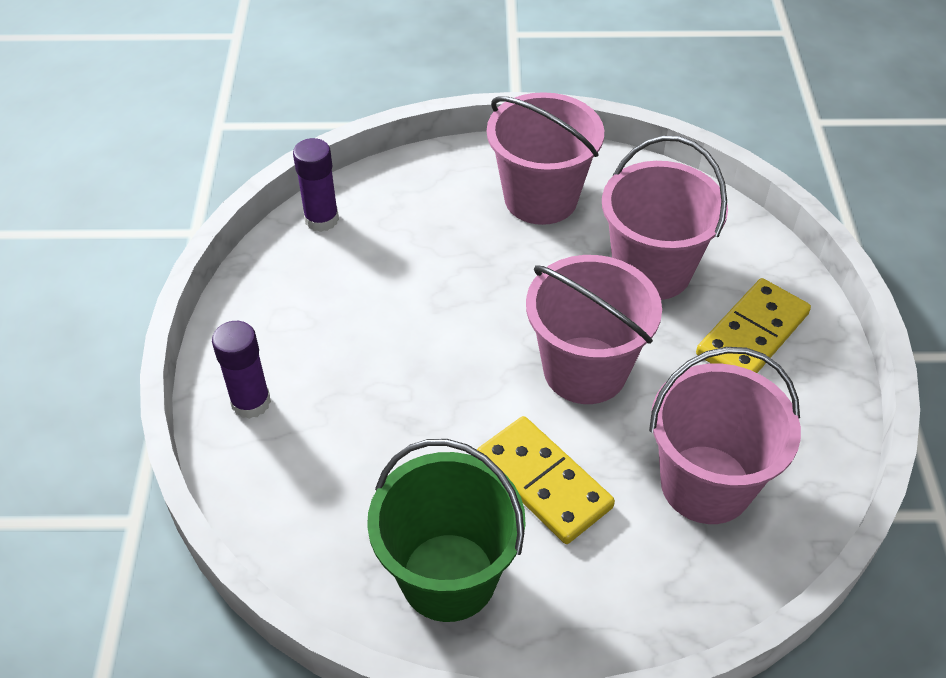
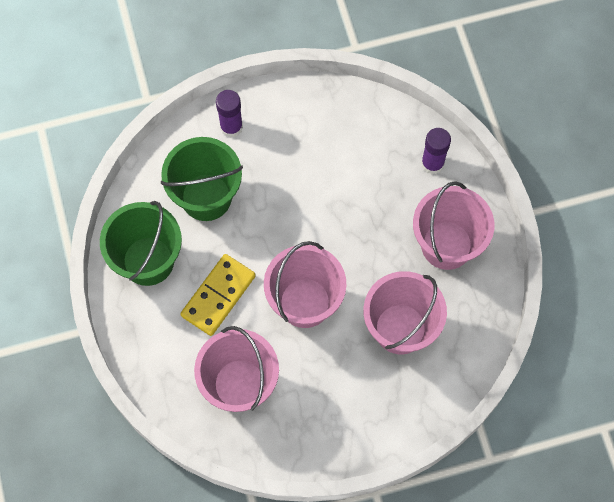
camera: 75 degrees right, 20 degrees up
(321, 219) = (384, 116): purple glue stick -> purple glue stick (432, 163)
(361, 463) = (206, 197): none -> green bucket
(752, 334) = (363, 399): yellow domino -> none

